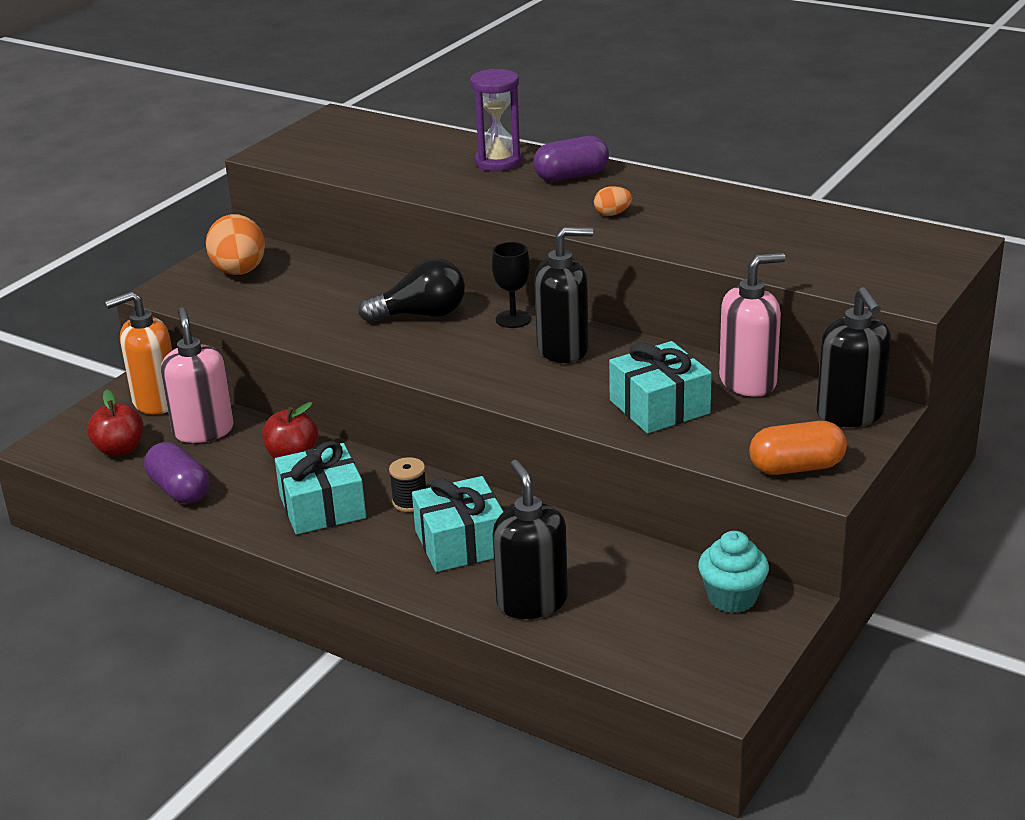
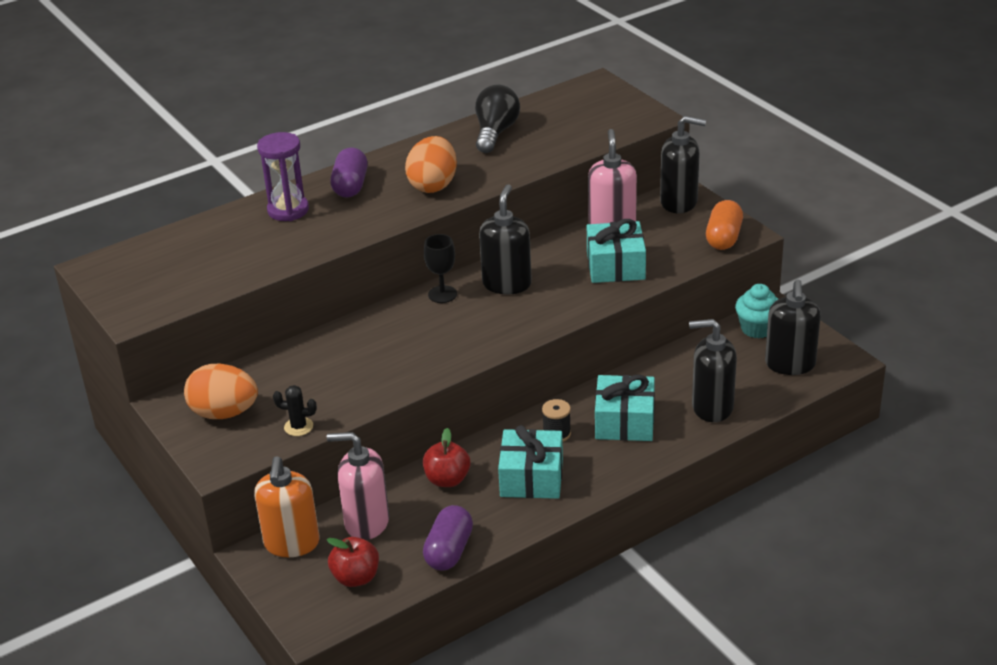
camera: 65 degrees left, 5 degrees up
(179, 490) = (449, 551): purple capsule -> purple capsule turned 60 degrees counterclockwise
(236, 311) = (298, 427): none -> black cactus
(421, 315) = (396, 334): black light bulb -> black light bulb (495, 133)
(612, 214) = (433, 185): orange egg -> orange egg, size x2.14
(672, 646) = (790, 364): none -> black soap dispenser

